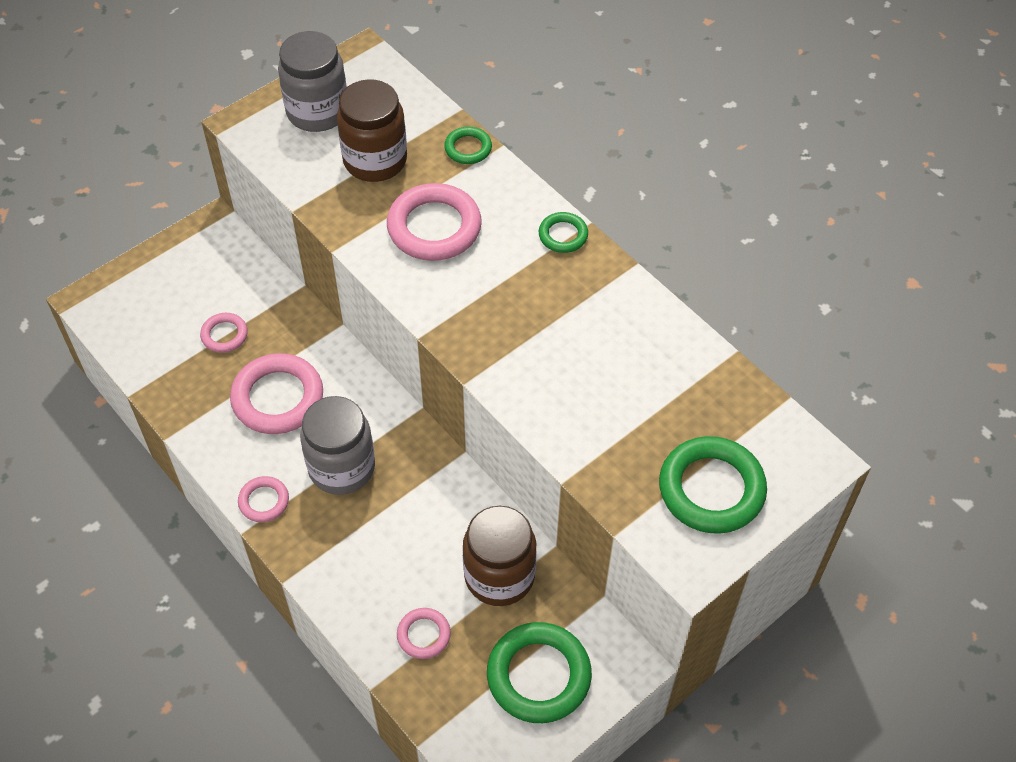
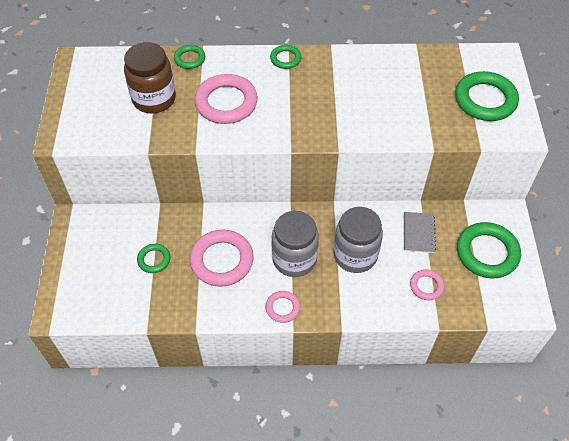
camera: 50 degrees left, 0 degrees up
(224, 335) = (154, 260): pink ring -> green ring
(317, 112) = (91, 102): grey jar -> grey jar (355, 255)
(499, 576) = (418, 233): brown jar -> grey notebook

